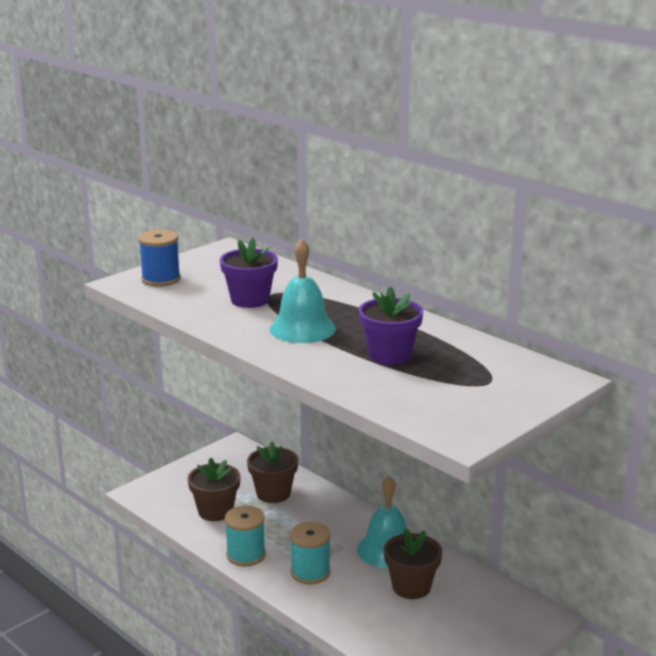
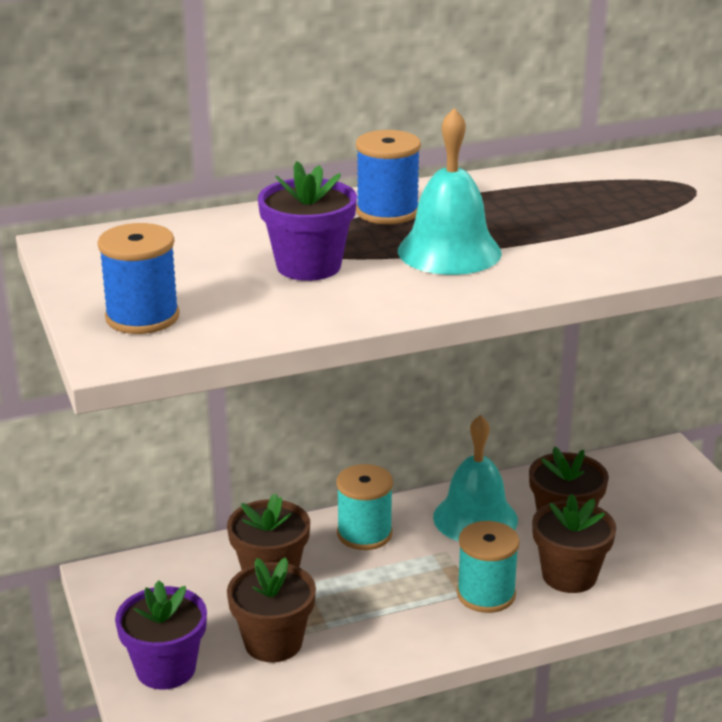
camera: 65 degrees left, 5 degrees up
(246, 555) = (408, 641): turquoise spool -> turquoise spool (364, 534)
(342, 304) = (387, 212): none -> blue spool
(354, 601) = (569, 575): none -> brown flower pot
(389, 355) = (580, 219): purple flower pot -> purple flower pot (166, 669)

